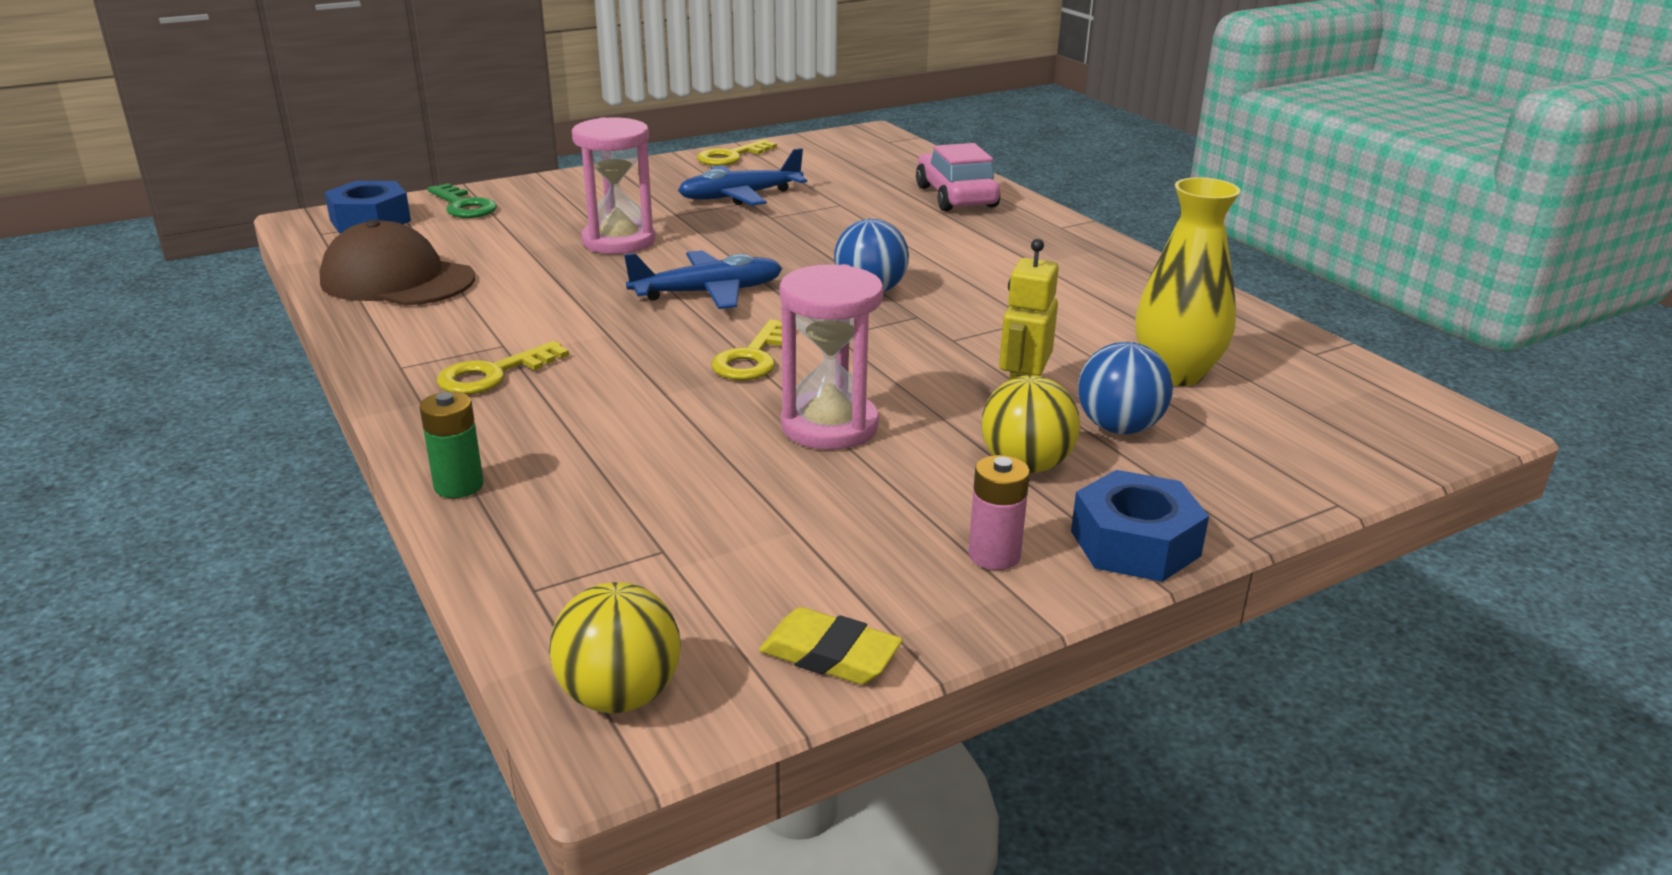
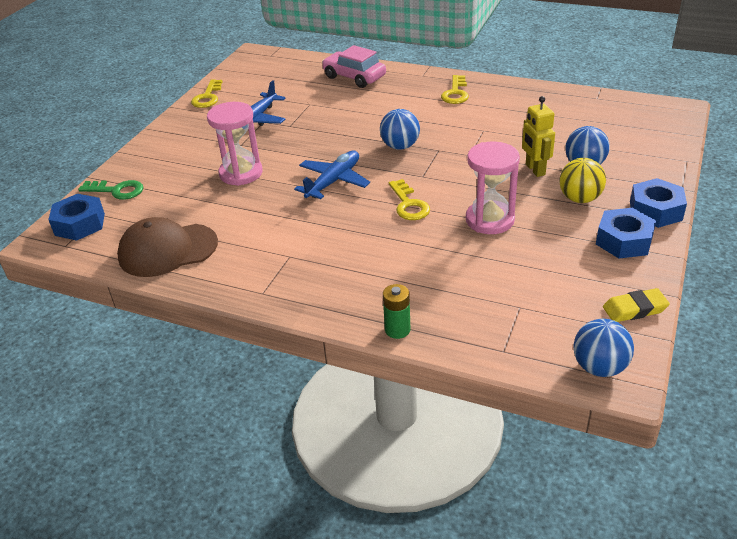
camera: 35 degrees left, 10 degrees up
(493, 374) = (313, 272): yellow key -> yellow key (455, 93)
(620, 696) = (599, 367): yellow ball -> blue ball
(994, 555) = (624, 241): pink battery -> blue nut
(1176, 373) = (568, 131): yellow vase -> none

